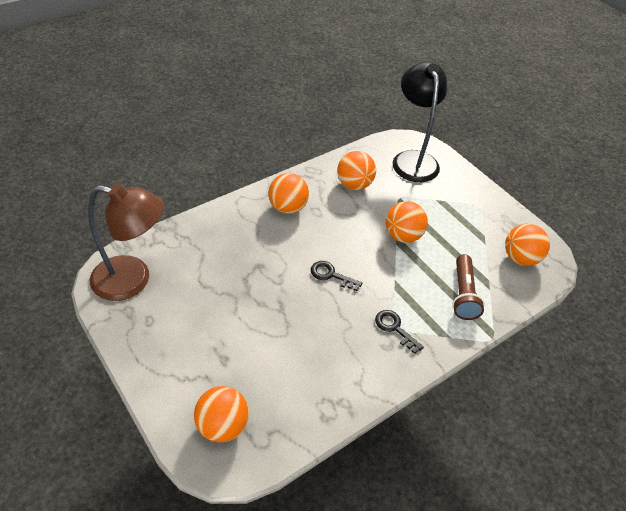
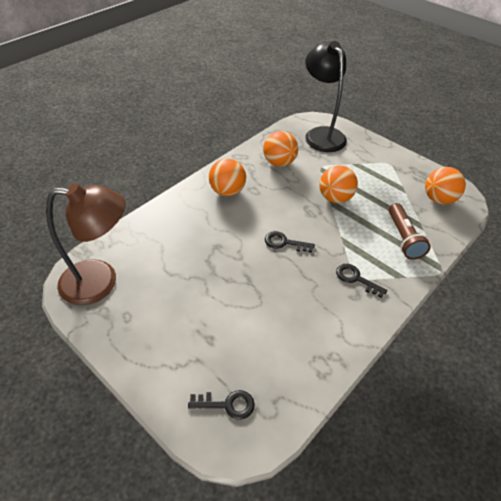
camera: 10 degrees left, 0 degrees up
(222, 426) = (227, 404): orange ball -> black key

